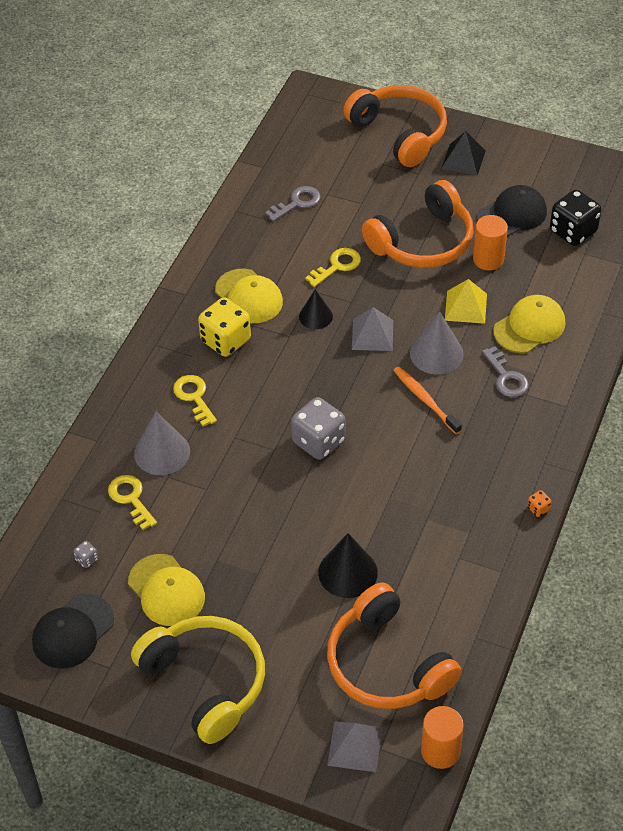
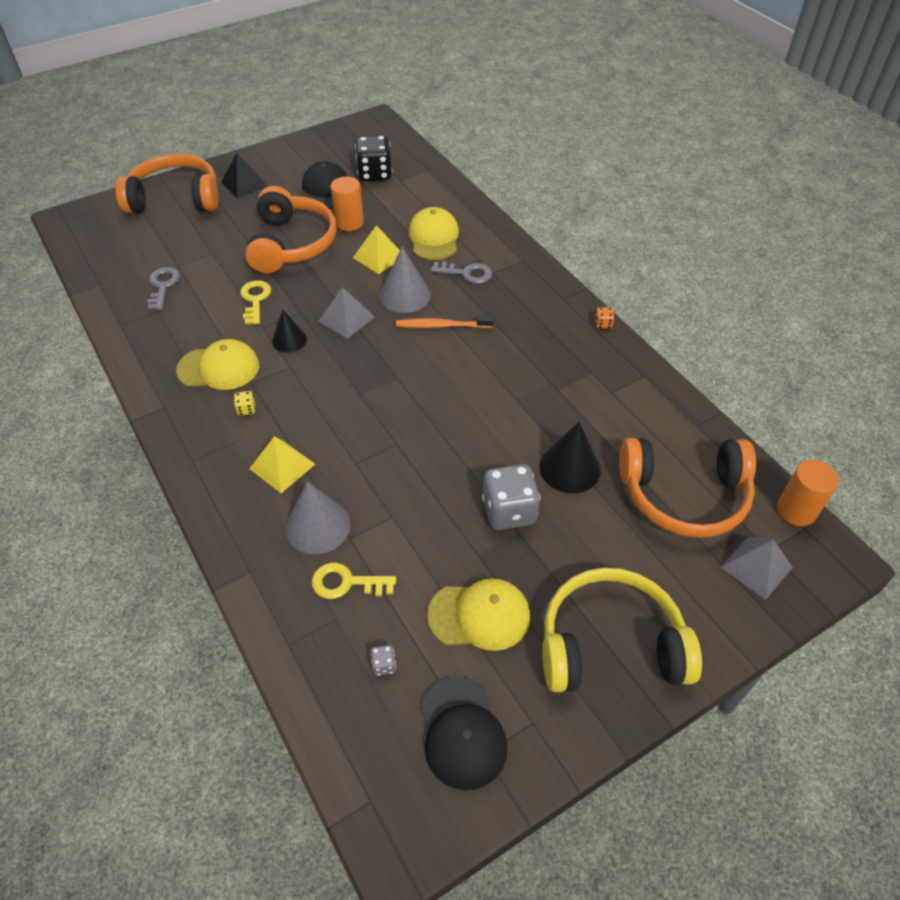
camera: 55 degrees left, 0 degrees up
(194, 397) = (282, 466): yellow key -> yellow pyramid
(225, 340) = (246, 409): yellow dice -> yellow dice, size x0.42
(318, 441) = (418, 410): grey dice -> grey dice (509, 511)

